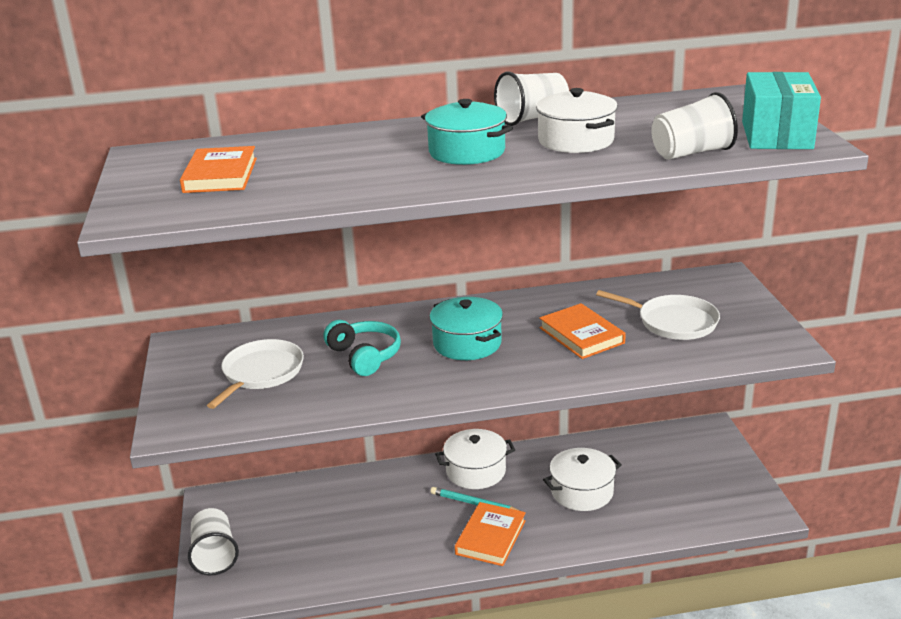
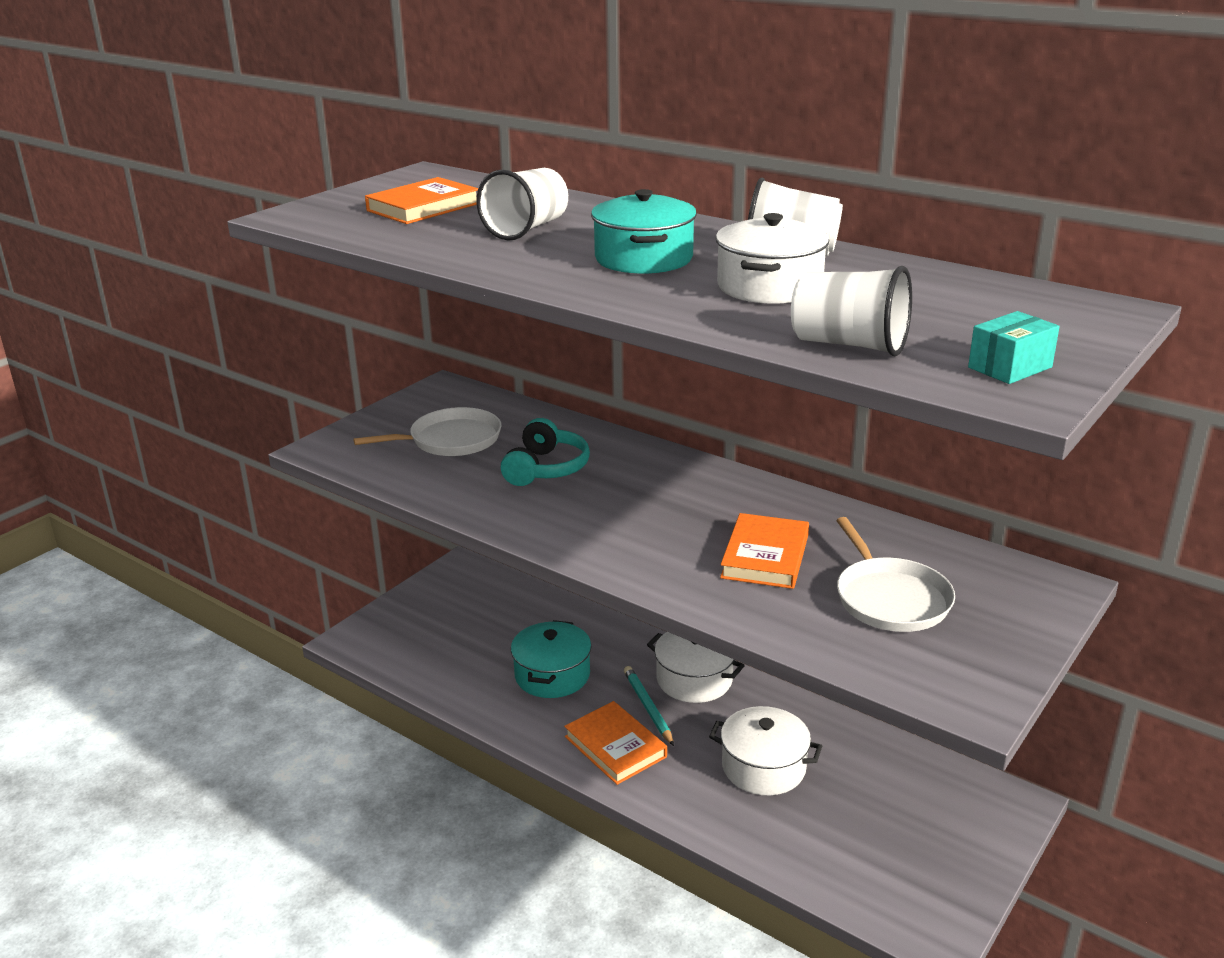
camera: 45 degrees right, 0 degrees up
(214, 555) = (401, 611): white cup -> white cup (527, 229)
(467, 343) = (646, 504): turquoise pot -> turquoise pot (552, 675)
(491, 537) = (615, 747): orange book -> orange book turned 75 degrees clockwise
(776, 135) = (1010, 367): turquoise box -> turquoise box, size x0.53

